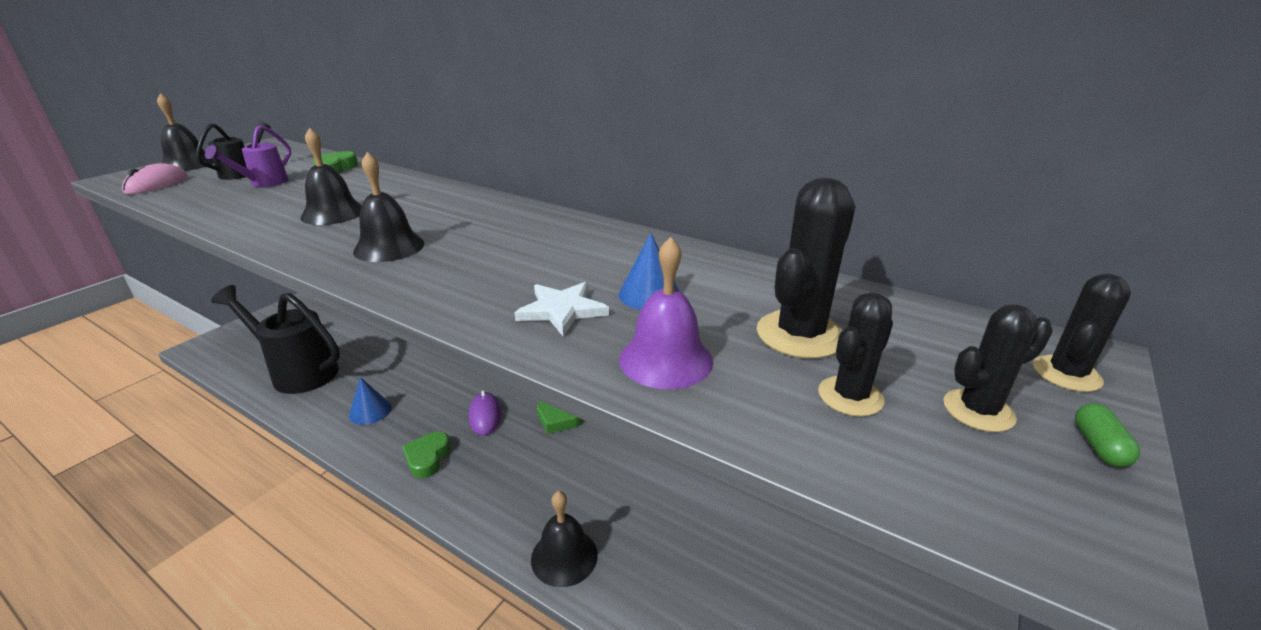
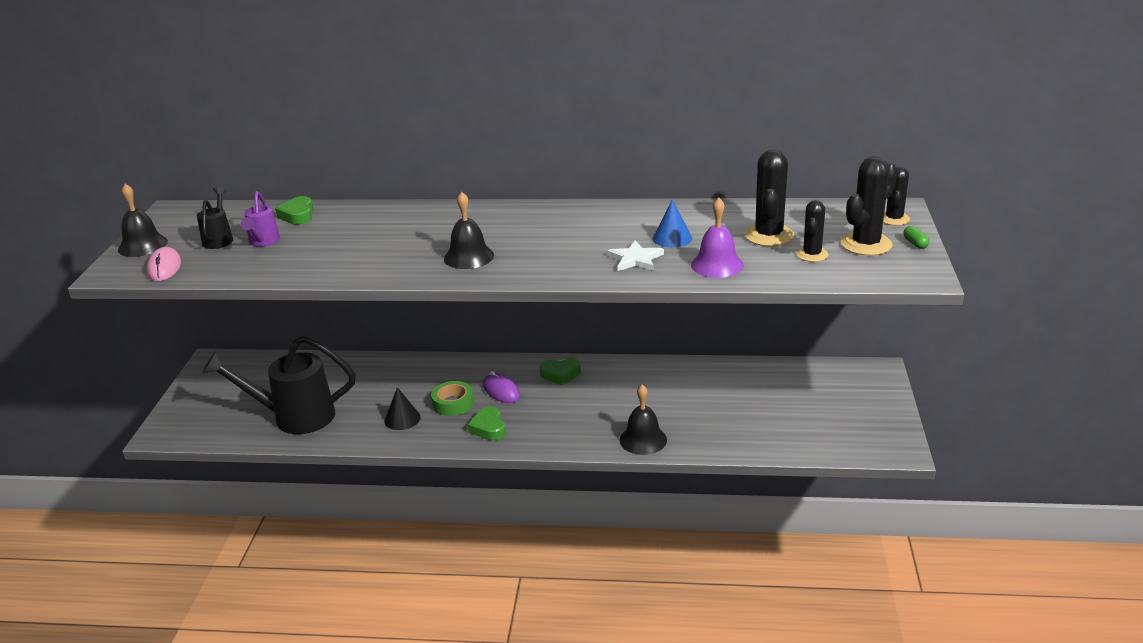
camera: 25 degrees left, 0 degrees up
(333, 213) = (379, 248): black bell -> none
(370, 411) = (402, 419): blue cone -> black cone
(429, 412) = (453, 403): none -> green tape
(978, 410) = (866, 244): black cactus -> black cactus, size x1.60

